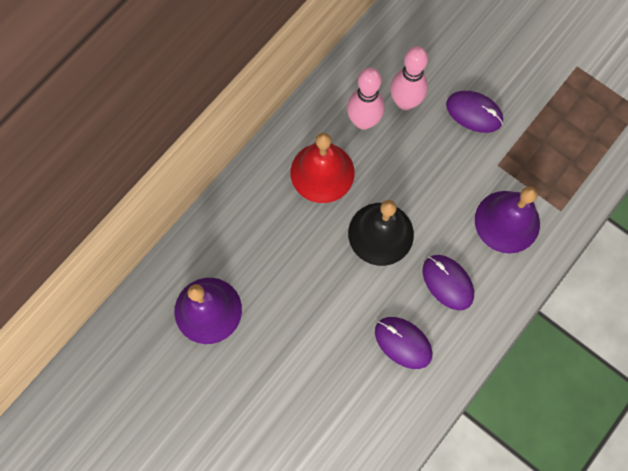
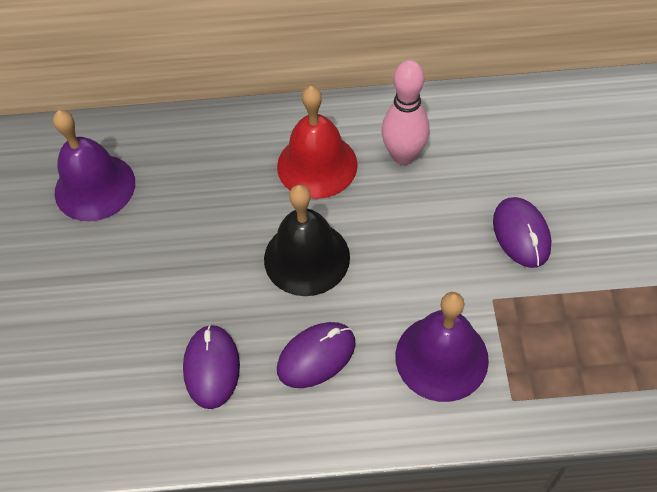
camera: 50 degrees right, 15 degrees down
(405, 102) = (462, 171): pink bowling pin -> none
(447, 282) = (316, 356): purple mouse -> purple mouse turned 45 degrees clockwise

